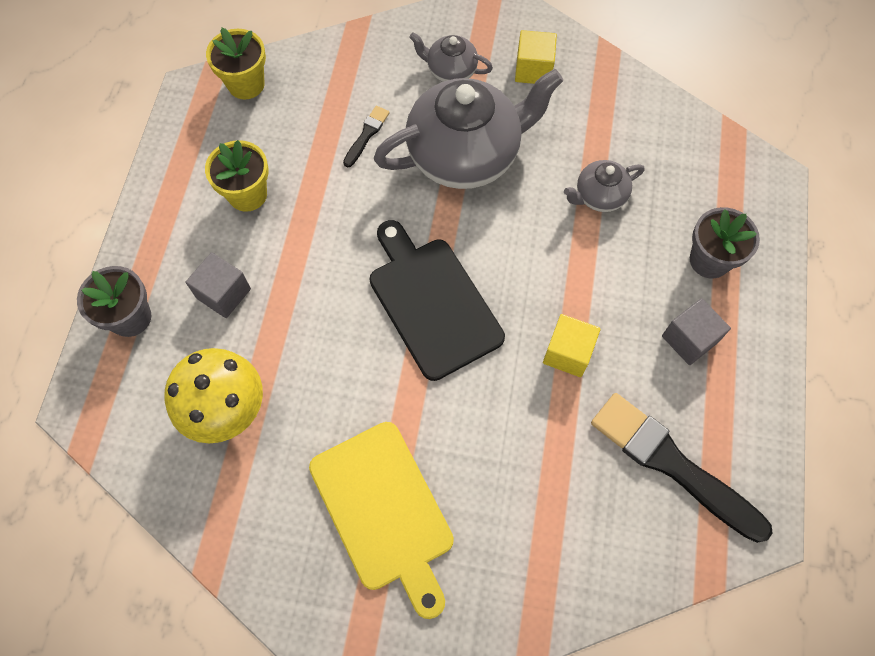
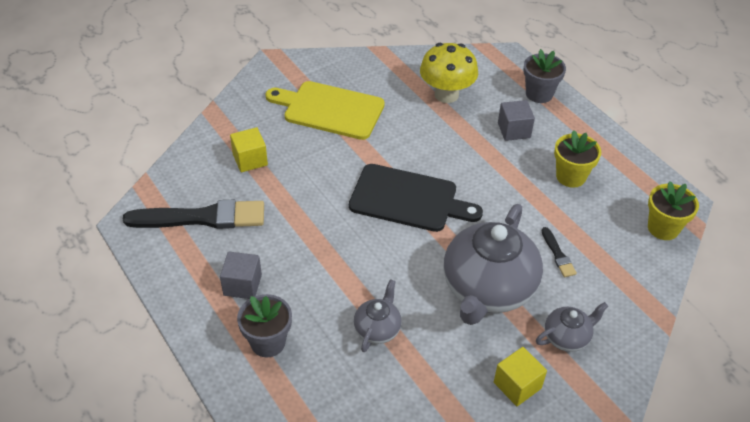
camera: 135 degrees right, 20 degrees down
(568, 353) = (308, 228): yellow cube -> yellow cube (250, 160)

